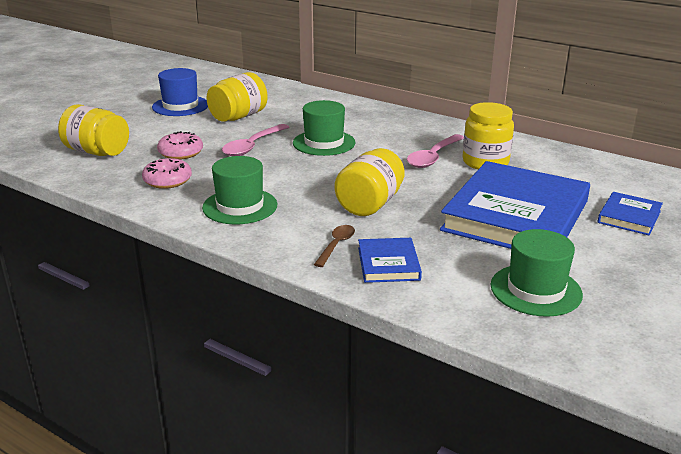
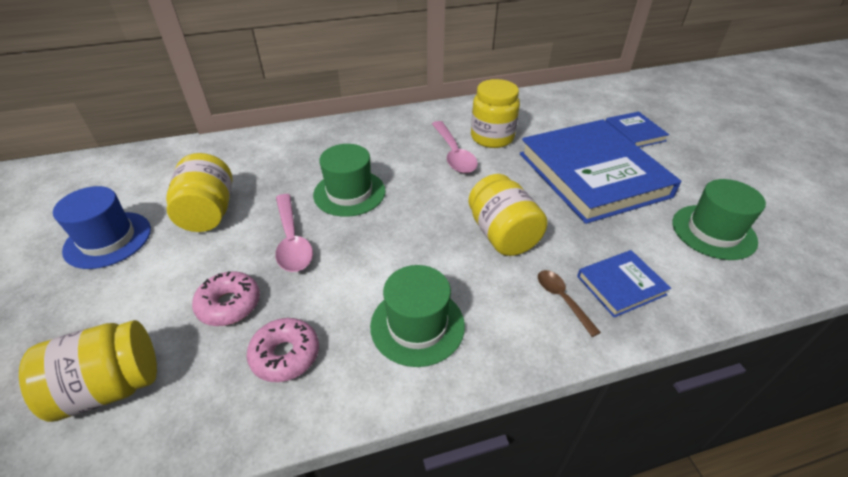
camera: 50 degrees left, 15 degrees up
(388, 264) = (621, 285): blue book -> blue book turned 60 degrees counterclockwise

